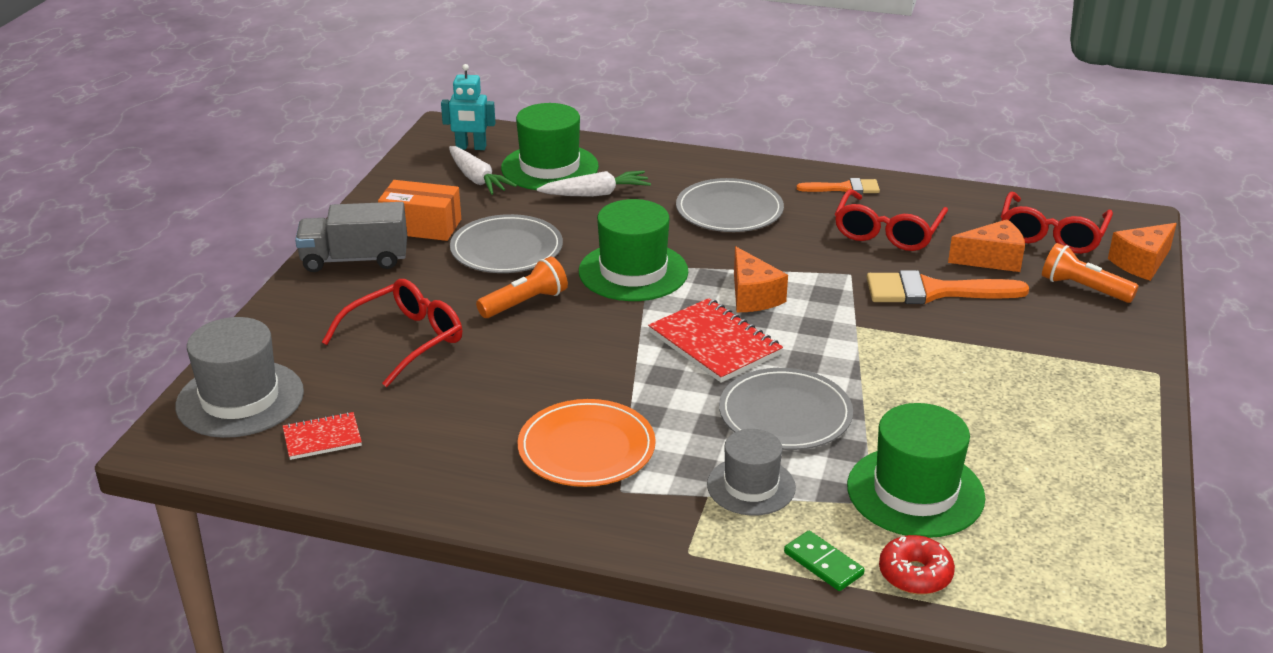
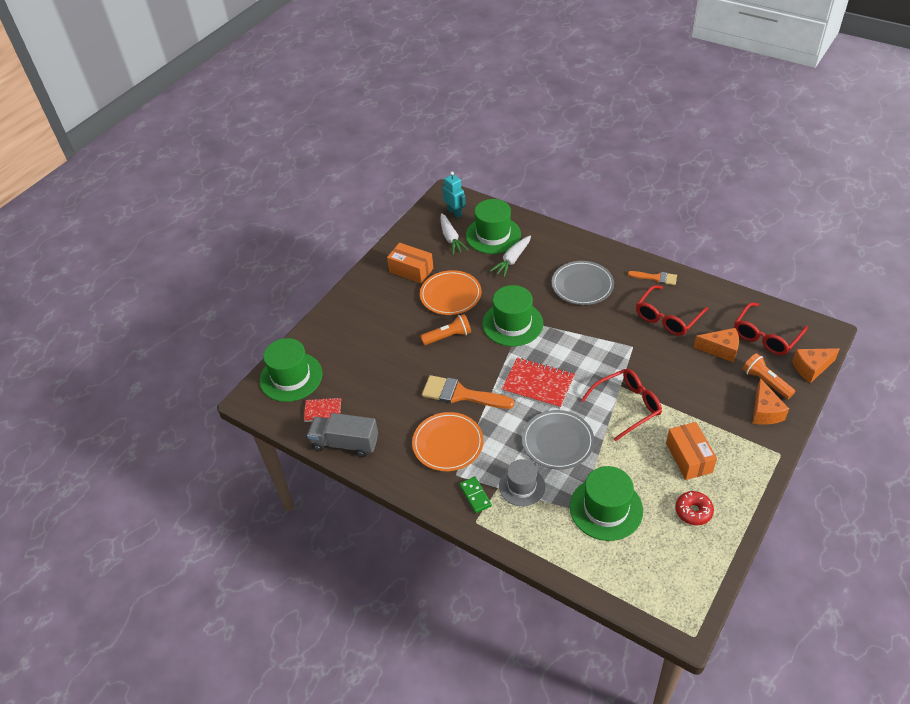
camera: 20 degrees right, 15 degrees up
(240, 399) = (291, 377): grey hat -> green hat
(355, 259) = (370, 289): grey truck -> grey truck (345, 443)
(405, 340) = (380, 352): red glasses -> red glasses (627, 406)
(471, 147) = (455, 212): turquoise robot -> turquoise robot turned 150 degrees counterclockwise
(506, 249) = (450, 295): grey plate -> orange plate
(596, 194) = (512, 260): white carrot -> white carrot turned 120 degrees clockwise
(714, 343) = (538, 384): red notebook -> red notebook turned 45 degrees counterclockwise
(752, 296) = (571, 353): orange cheese -> orange cheese (764, 411)
(823, 563) = (540, 544): green domino -> green domino (475, 495)
(915, 574) = (584, 561): red donut -> red donut (693, 511)
(933, 291) = (675, 368): orange brush -> orange brush (461, 394)
(1017, 400) = (689, 457): none -> orange box

